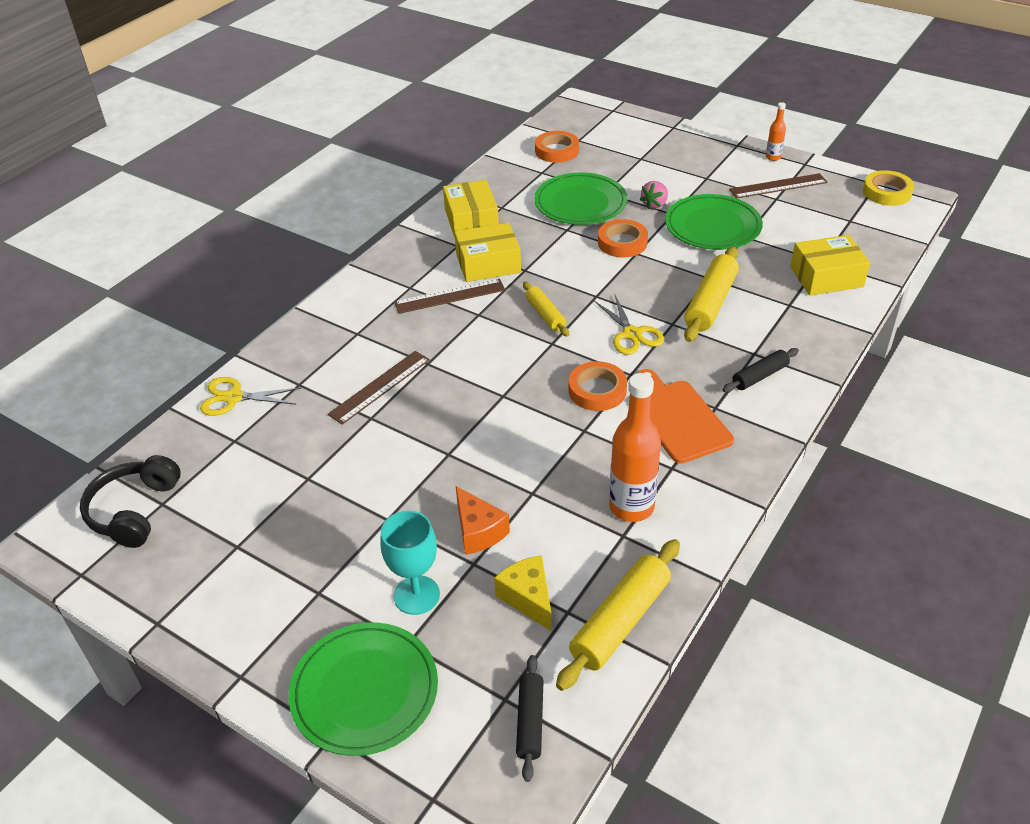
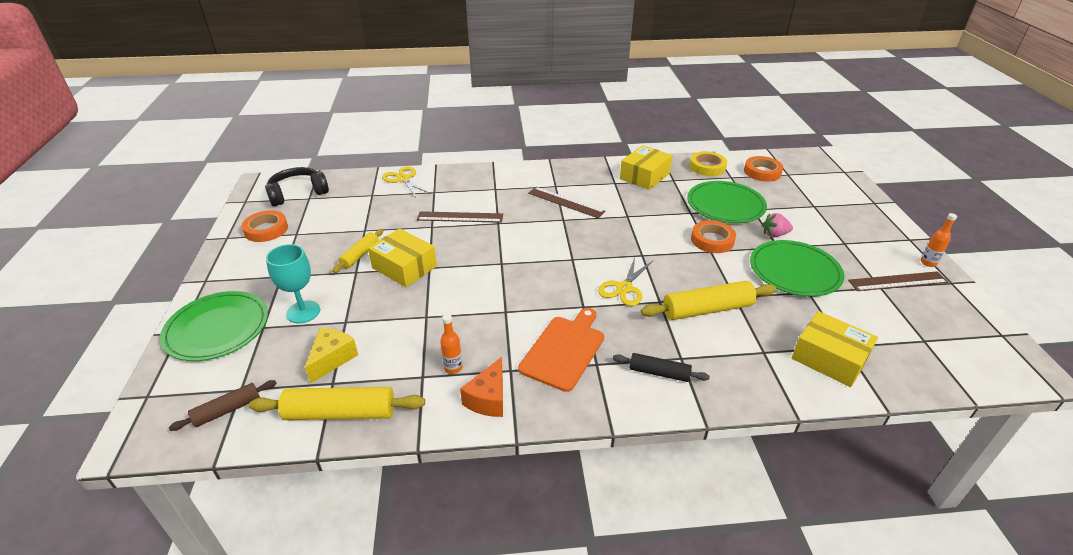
camera: 50 degrees right, 5 degrees down
(478, 531) = (374, 310): orange cheese -> orange cheese (488, 399)
(488, 264) = (613, 201): yellow box -> yellow box (404, 267)
(530, 721) = (227, 410): black rolling pin -> brown rolling pin
(545, 314) = (596, 244): yellow rolling pin -> yellow rolling pin (360, 255)
(597, 390) = (550, 299): orange tape -> orange tape (266, 229)
(631, 507) = (453, 368): orange bottle -> orange bottle, size x0.49
(778, 186) = (897, 281): brown ruler -> brown ruler turned 45 degrees counterclockwise
(887, 192) = (1002, 347): yellow tape -> yellow tape (707, 167)

